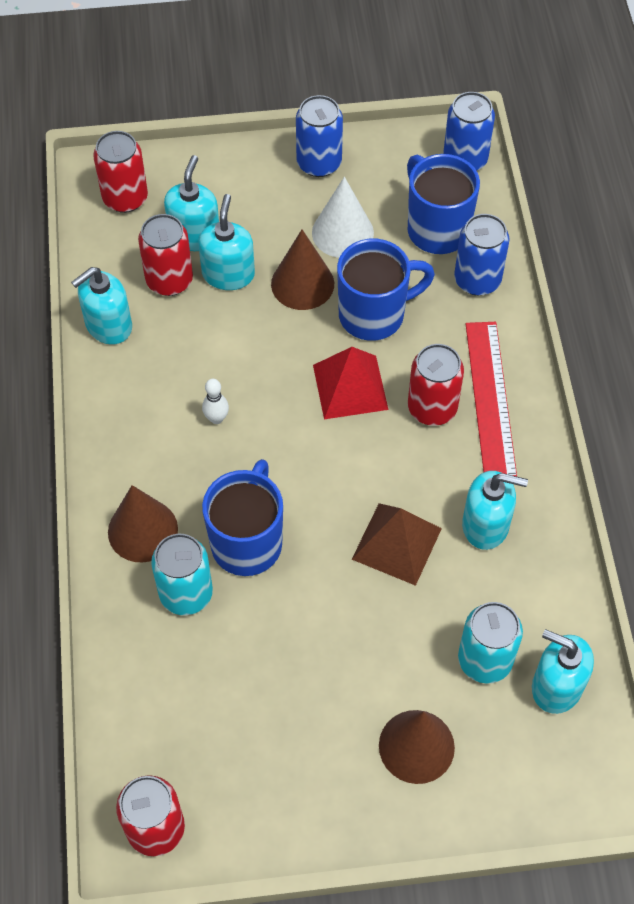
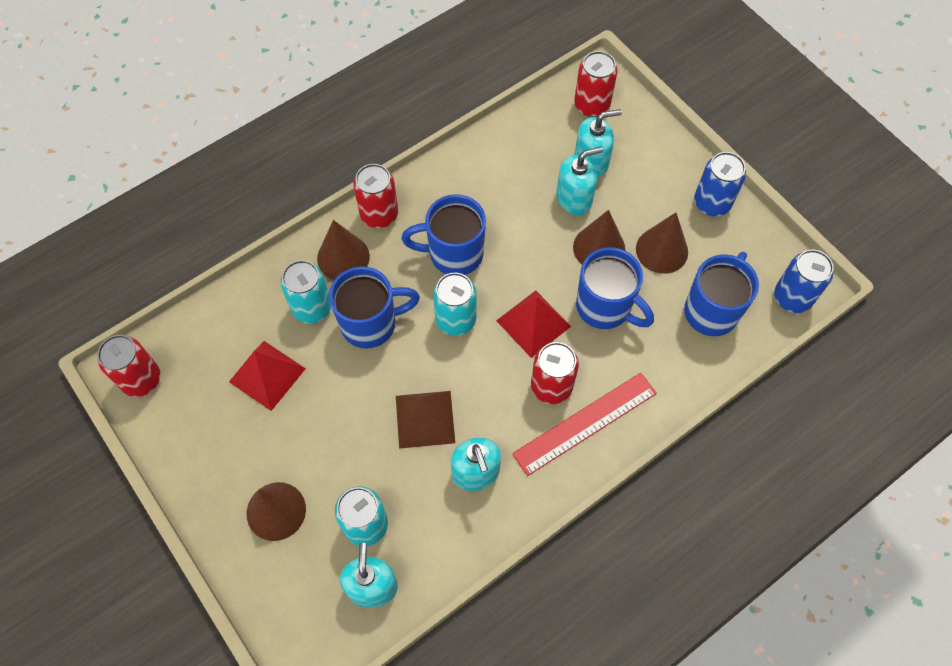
camera: 60 degrees right, 5 degrees up
(108, 325) = (484, 152): turquoise soap dispenser -> none
(169, 280) = (544, 167): red can -> red can (379, 214)
(216, 418) = (454, 254): white bowling pin -> blue mug
(241, 681) = (267, 375): none -> red pyramid
(298, 456) = (456, 320): none -> turquoise can
(342, 232) = (662, 250): white cone -> brown cone
(477, 280) = (685, 362): blue can -> none

